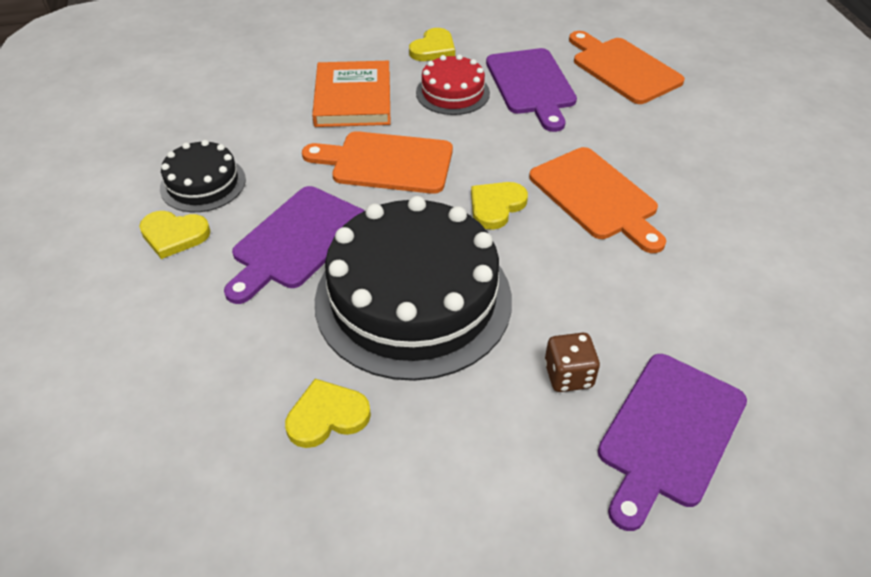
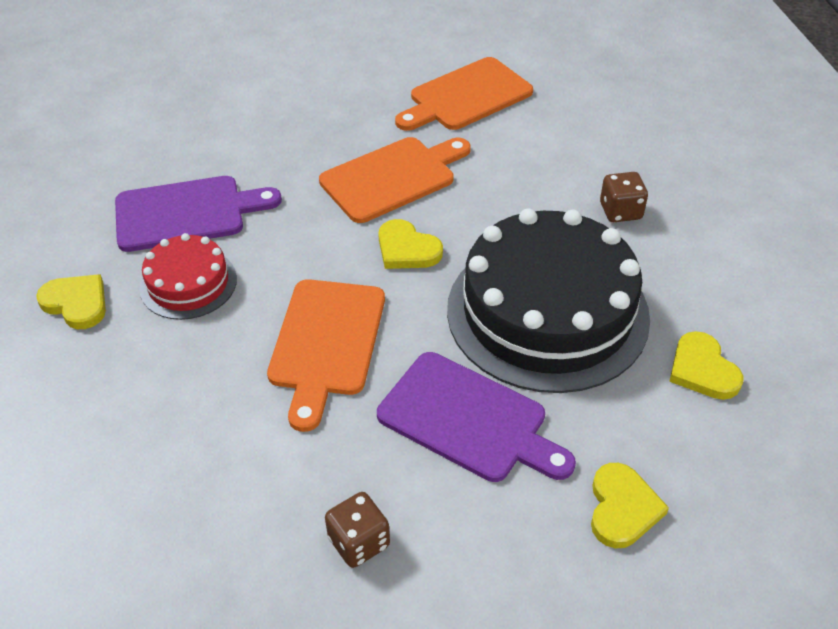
camera: 90 degrees left, 0 degrees up
(174, 235) = (465, 557): yellow heart -> yellow heart (622, 508)
(203, 183) = (359, 542): black cake -> brown dice
(353, 98) = (181, 385): orange book -> none
(623, 69) = (170, 139): orange cutting board -> orange cutting board (466, 96)
(669, 433) = (664, 163): purple cutting board -> none

